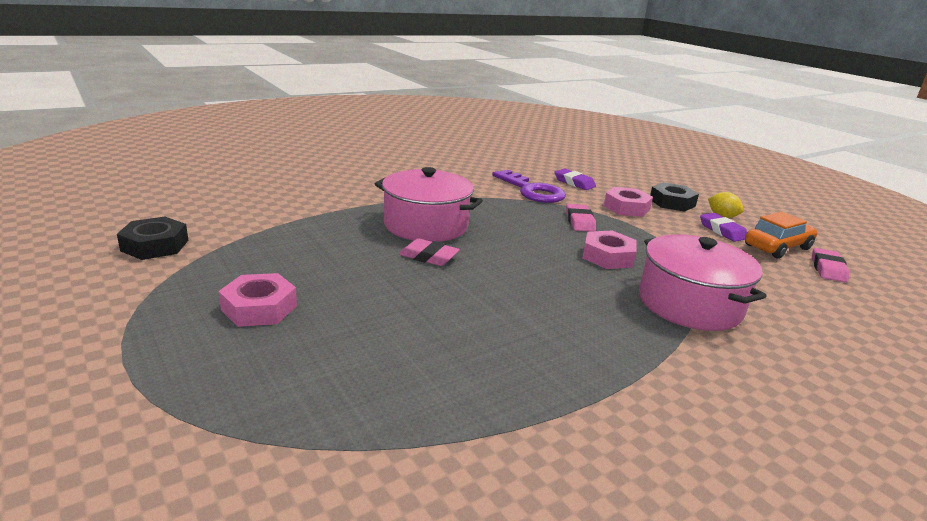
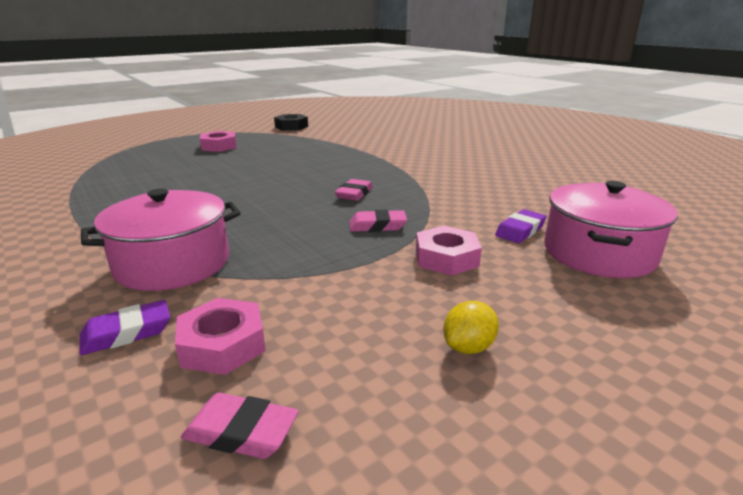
camera: 90 degrees right, 0 degrees up
(426, 225) = (340, 170): pink pot -> pink pot (599, 253)
(428, 257) = (281, 172): pink eraser -> pink eraser (354, 194)
(532, 191) = (461, 206): purple key -> none
(608, 256) = (285, 233): pink nut -> pink nut (223, 344)
(672, 202) = (503, 301): black nut -> none
(722, 231) = (394, 331): purple eraser -> purple eraser (127, 333)
(777, 247) = (337, 385): orange car -> none

